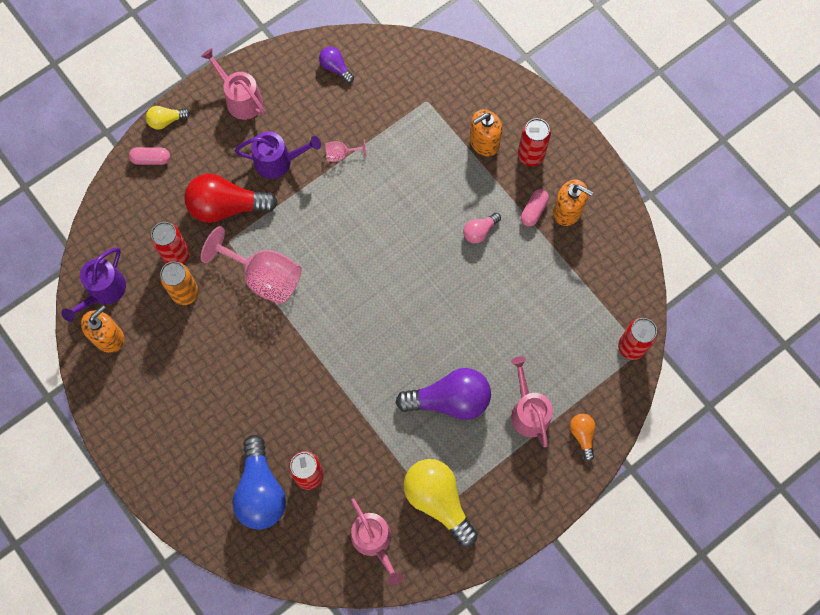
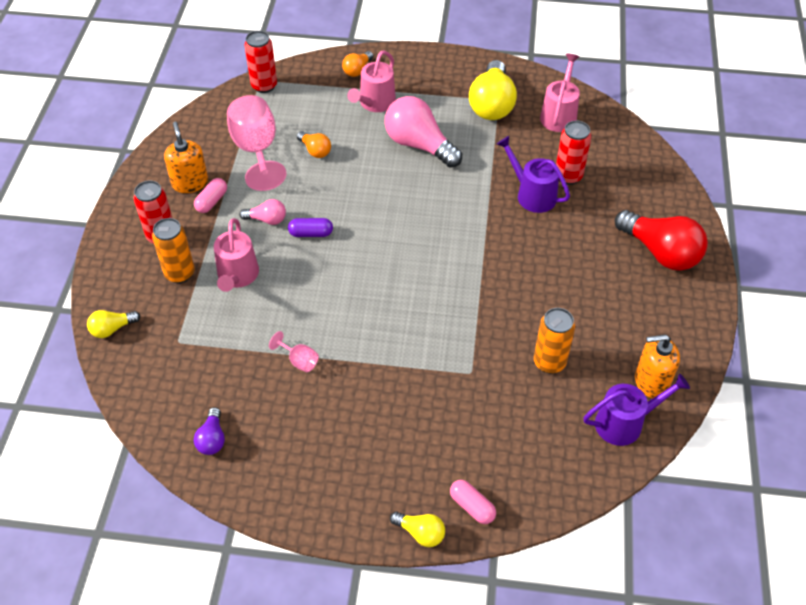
camera: 135 degrees left, 20 degrees down
(176, 255) = (528, 399): red can -> none
(226, 206) = (443, 402): red light bulb -> red light bulb (660, 252)
(241, 99) = (328, 488): pink watering can -> pink watering can (237, 276)
(260, 491) = (614, 192): blue light bulb -> none
(264, 277) = (469, 321): pink goblet -> pink goblet (256, 150)
(278, 161) = (358, 401): purple watering can -> purple watering can (532, 195)
(438, 248) = (311, 233): none -> purple capsule
(450, 400) = (419, 145): purple light bulb -> pink light bulb
(475, 73) = (112, 329): none -> yellow light bulb
(484, 142) = (180, 273): orange soap dispenser -> orange can
(518, 321) = (315, 150): none -> orange light bulb
(533, 211) = (212, 201): pink capsule -> pink capsule turned 45 degrees counterclockwise

